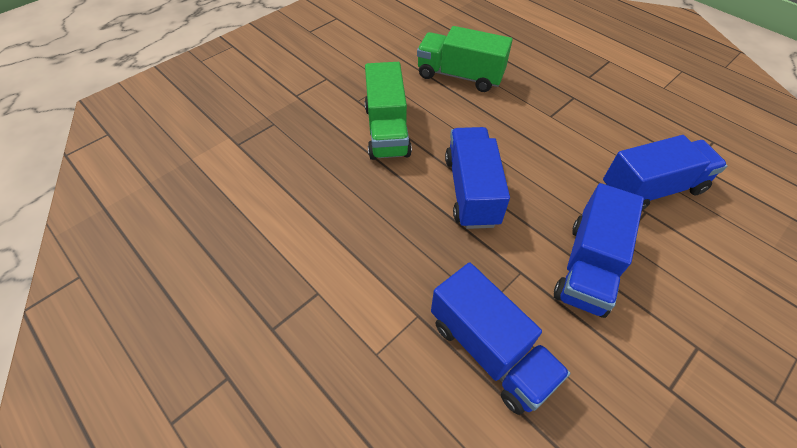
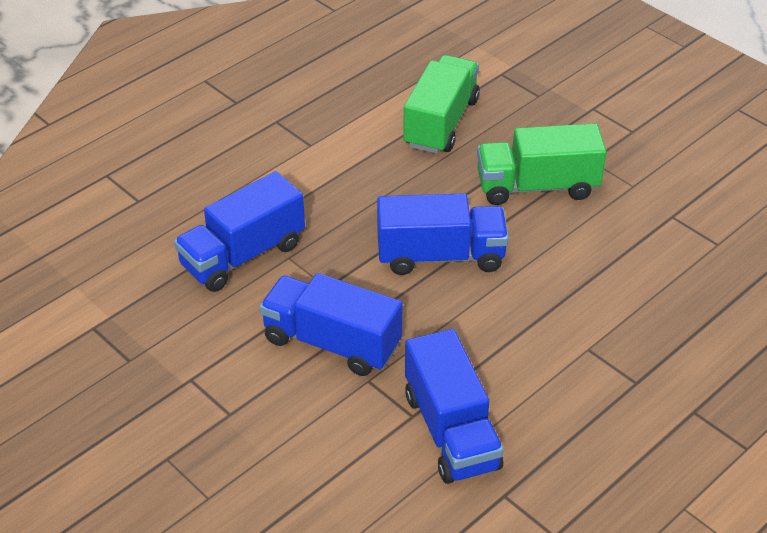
camera: 90 degrees right, 10 degrees down
(460, 76) = (664, 258): green truck -> green truck (441, 123)

